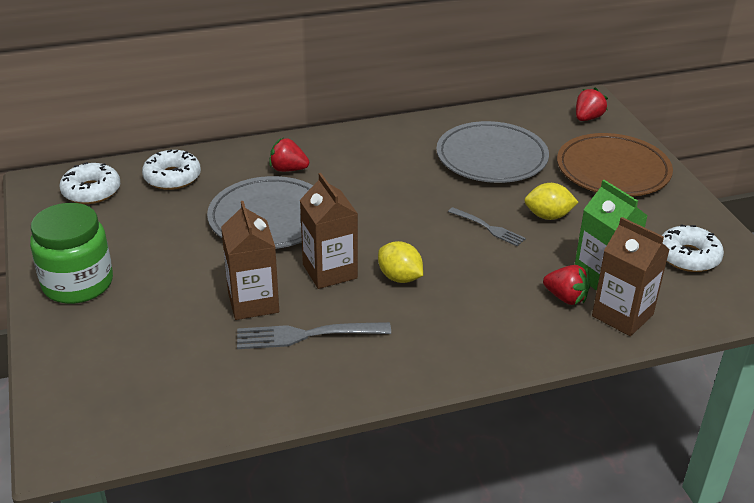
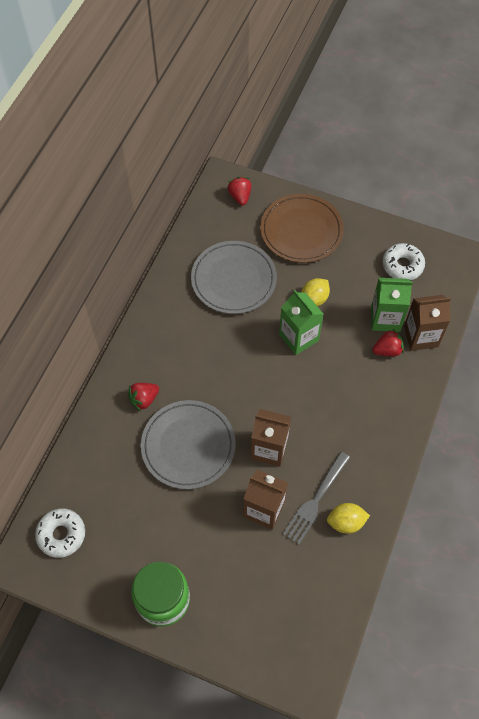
camera: 50 degrees left, 25 degrees up
(172, 177) = (90, 474): white donut -> none
(400, 277) = (305, 417): yellow lemon -> yellow lemon (346, 522)
(488, 228) = (298, 337): grey fork -> green carton

